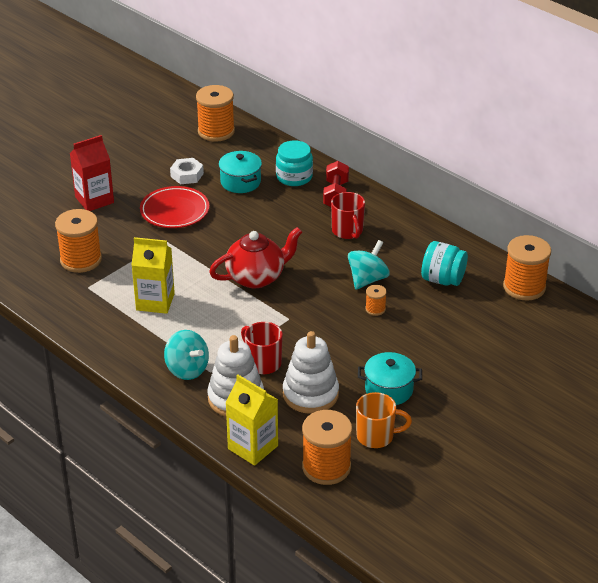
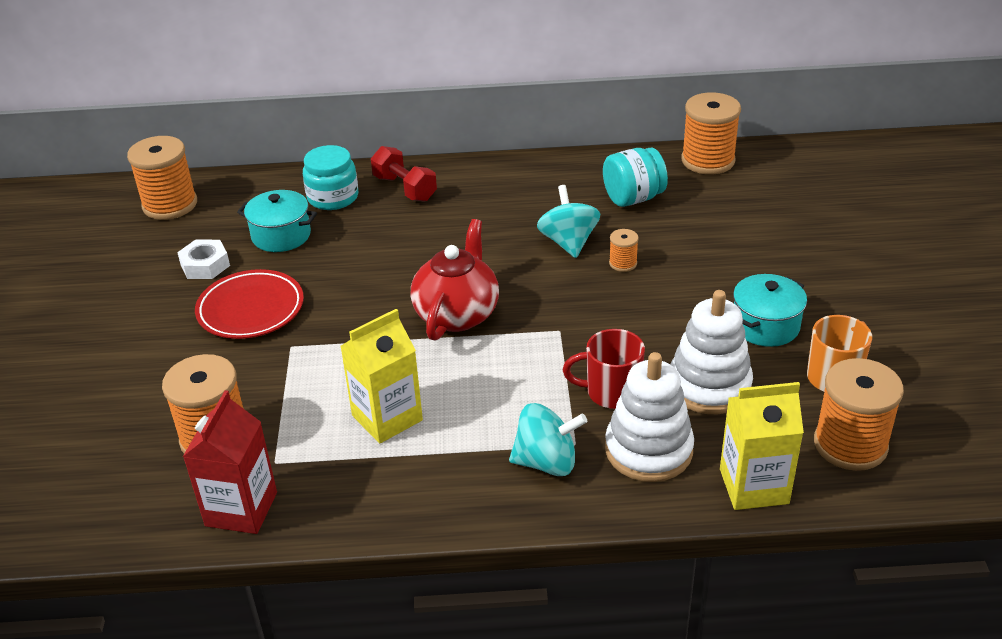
camera: 45 degrees left, 0 degrees up
(94, 200) = (125, 361): red carton -> red carton (241, 509)
(347, 231) = (474, 213): red mug -> none

